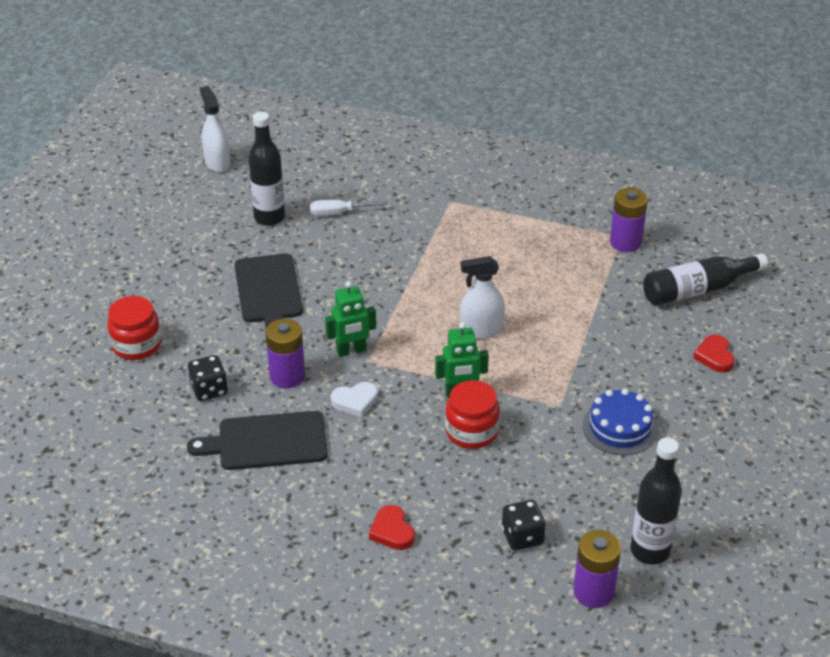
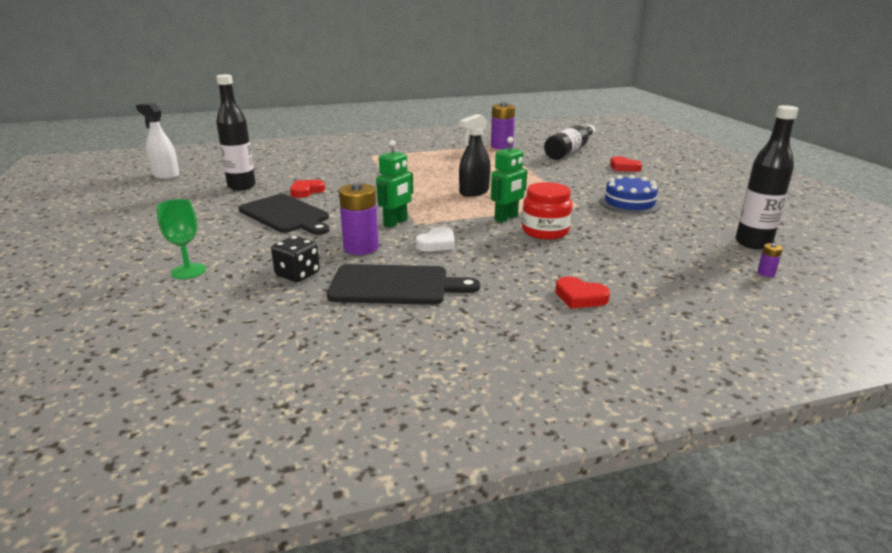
camera: 35 degrees left, 15 degrees down
(137, 345) = (188, 271): red jar -> green goblet
(267, 442) = (395, 285): black cutting board -> black cutting board turned 135 degrees counterclockwise
(320, 254) = (306, 191): none -> red heart
(339, 213) = (296, 174): white screwdriver -> none
(481, 330) = (474, 192): white spray bottle -> black spray bottle
(522, 537) = (671, 265): black dice -> none
(593, 592) = (766, 273): purple battery -> purple battery, size x0.44

